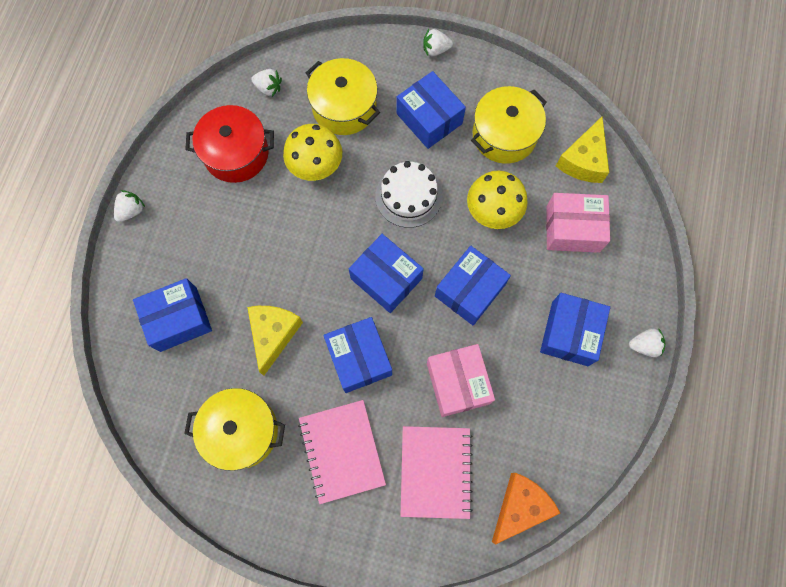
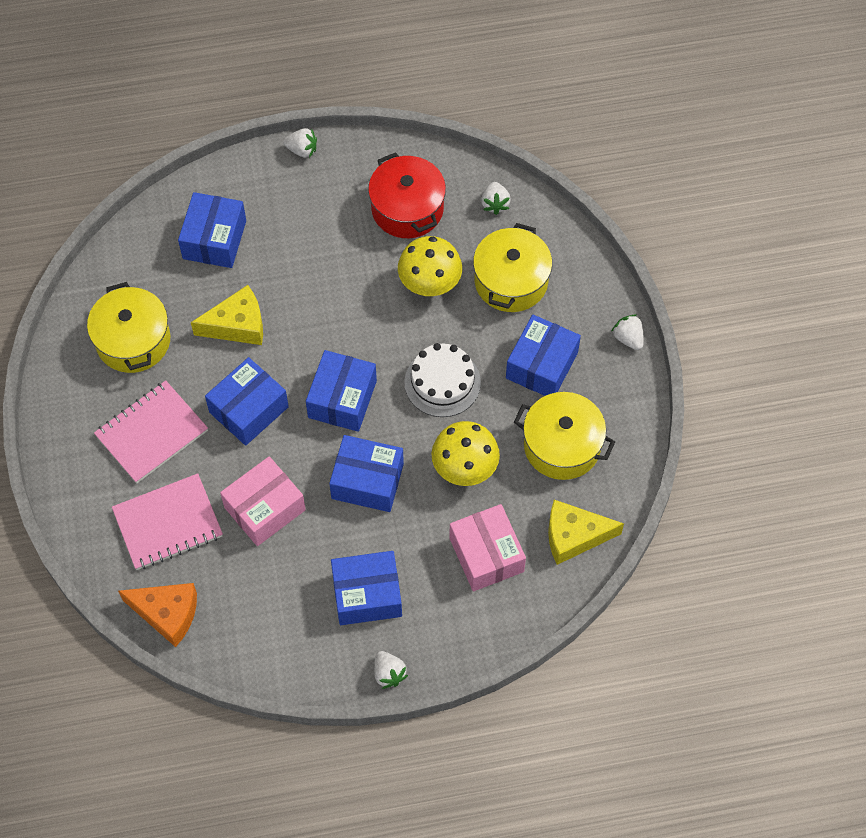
camera: 65 degrees right, 10 degrees down
(178, 319) = (214, 239): blue box -> blue box turned 60 degrees clockwise

